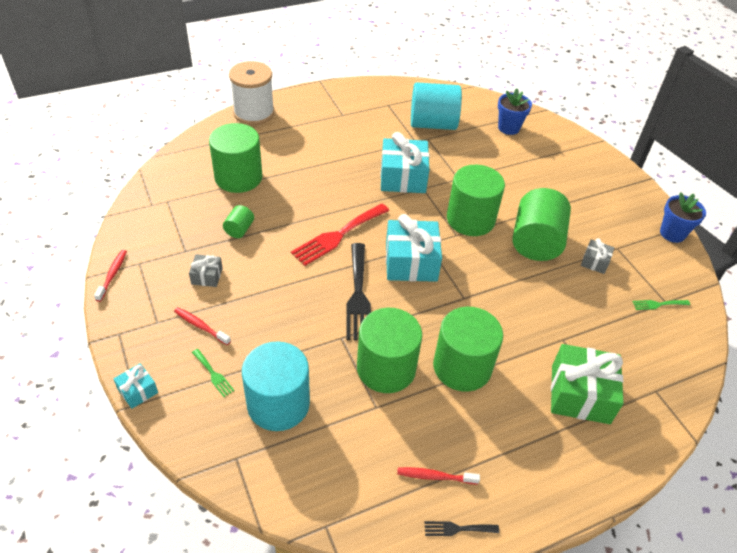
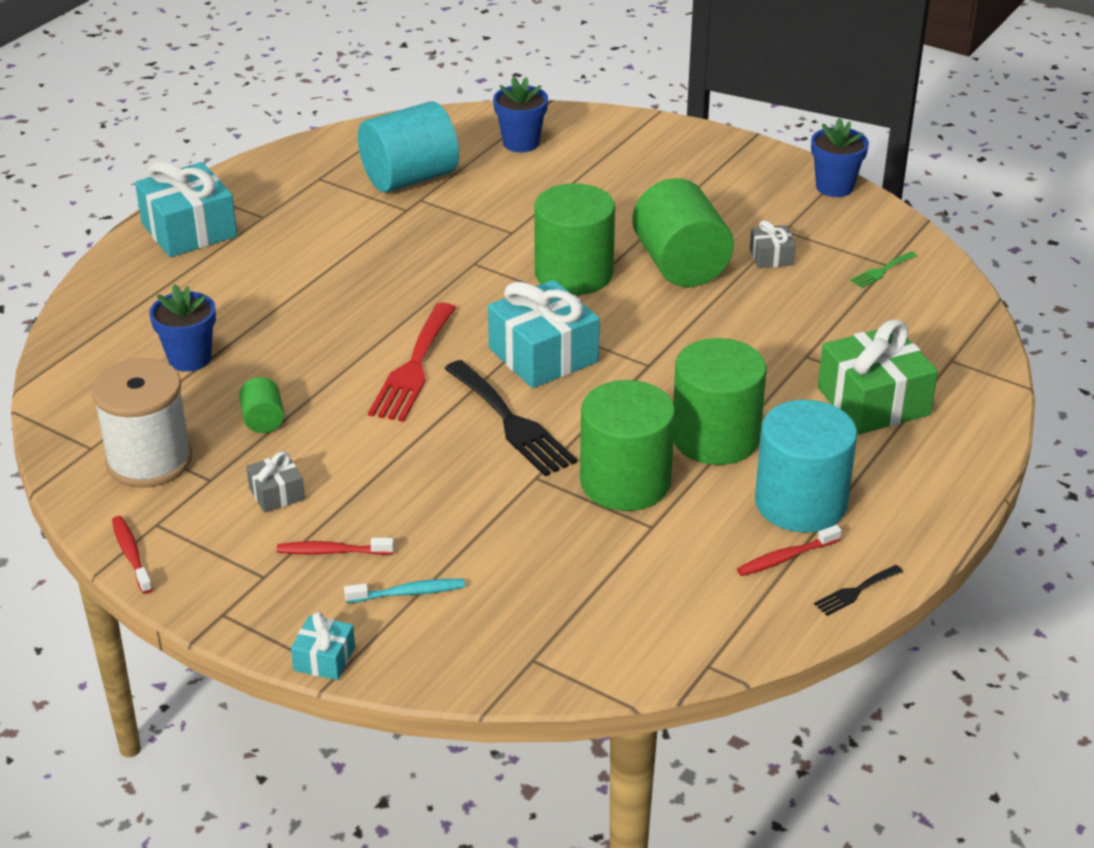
camera: 30 degrees left, 10 degrees down
(213, 374) = (409, 593): green fork -> turquoise toothbrush
(238, 177) = (189, 358): green cylinder -> blue flower pot
(254, 113) = (120, 267): white spool -> white spool (149, 461)
(278, 404) = (528, 581): turquoise cylinder -> turquoise cylinder (800, 503)
(403, 177) = (433, 261): turquoise gift -> turquoise gift (189, 230)

